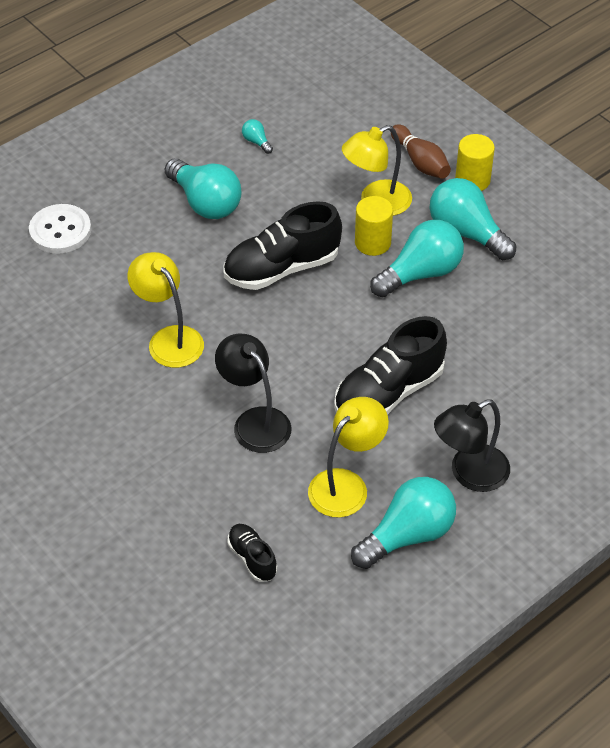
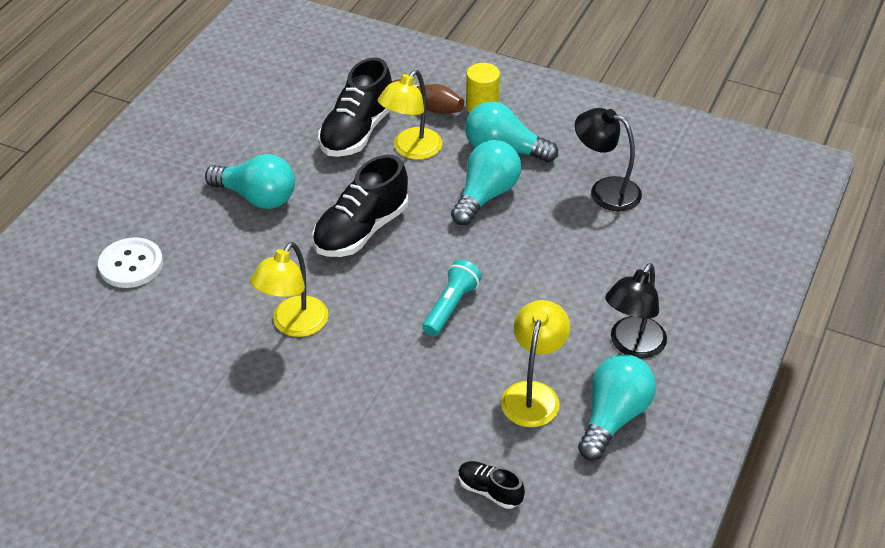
camera: 25 degrees left, 5 degrees down
(169, 339) = (294, 325): yellow lamp -> yellow lamp turned 90 degrees counterclockwise
(255, 421) = (417, 369): black lamp -> black lamp (605, 190)
(256, 142) = (273, 132): turquoise light bulb -> none
(320, 372) = (450, 306): none -> turquoise flashlight
(372, 243) = (428, 183): yellow cylinder -> none
(388, 393) = (521, 302): black shoe -> black shoe (357, 132)

